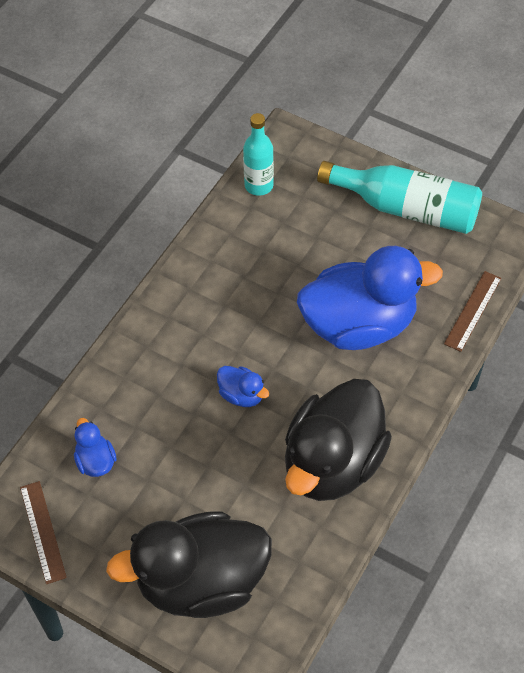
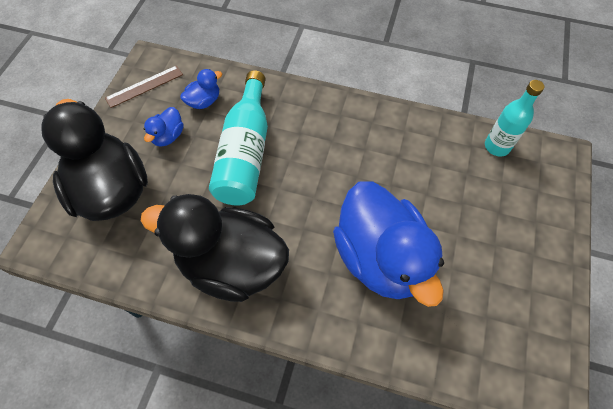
camera: 75 degrees right, 5 degrees up
(241, 395) = (282, 180): blue duck -> blue duck (168, 136)
(406, 208) = (532, 275): turquoise bottle -> turquoise bottle (245, 152)
(473, 311) = (435, 365): brown ruler -> none

